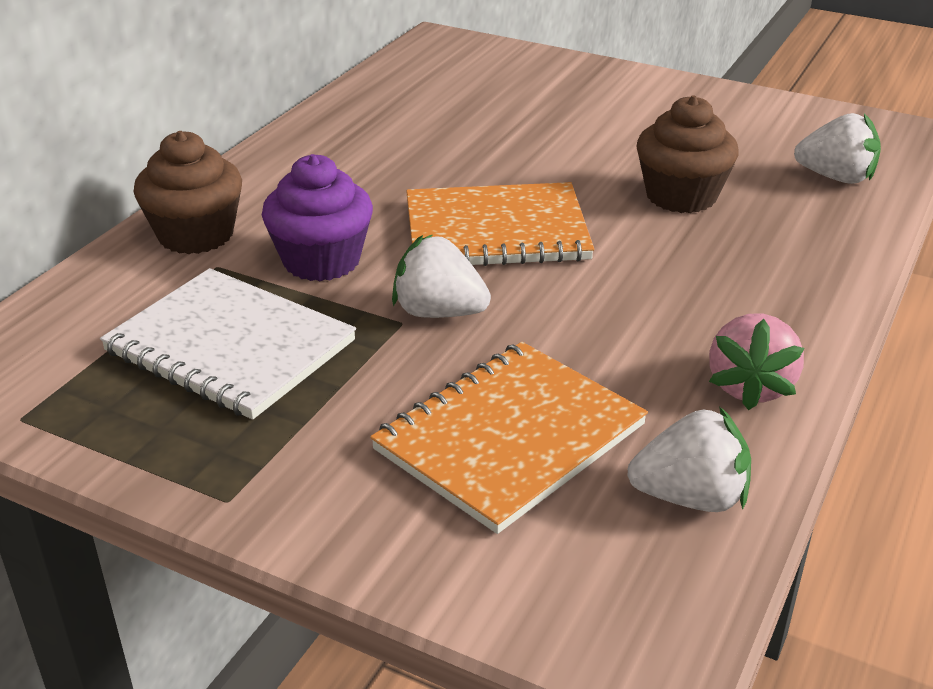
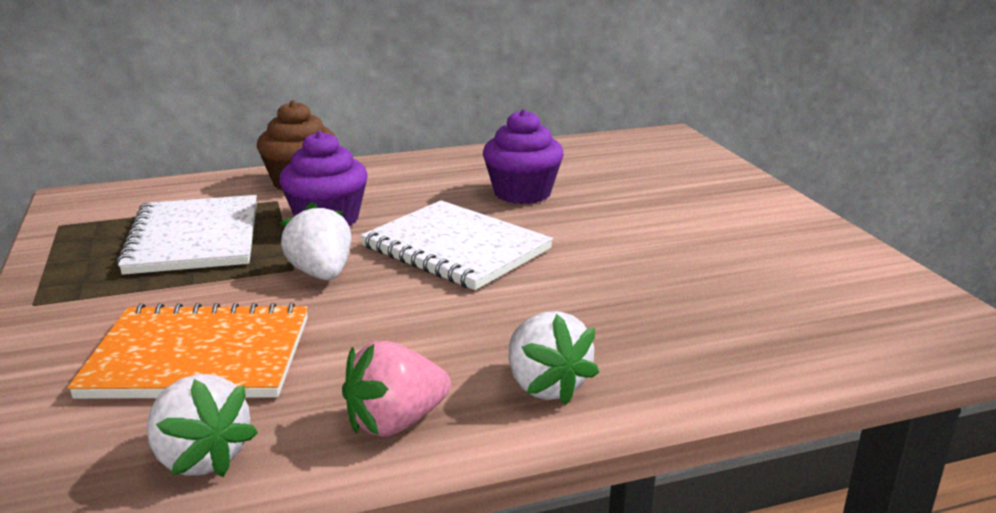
camera: 45 degrees right, 10 degrees down
(438, 152) = (522, 193): none -> purple cupcake
(496, 231) = (456, 248): orange notebook -> white notebook
(681, 196) = (634, 284): brown cupcake -> none
(836, 178) = (807, 331): white strawberry -> white strawberry (545, 386)

